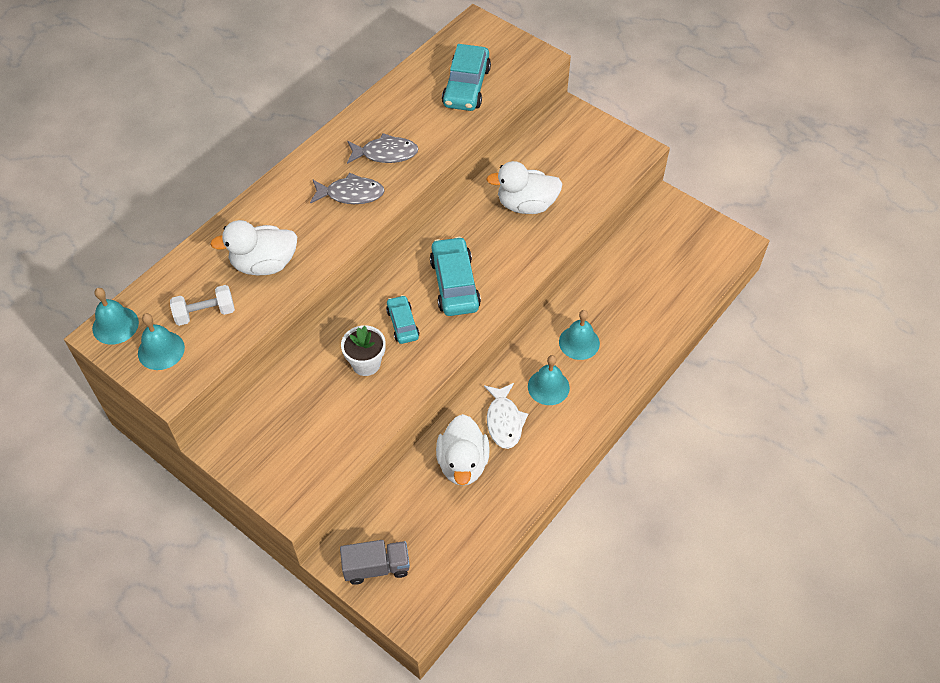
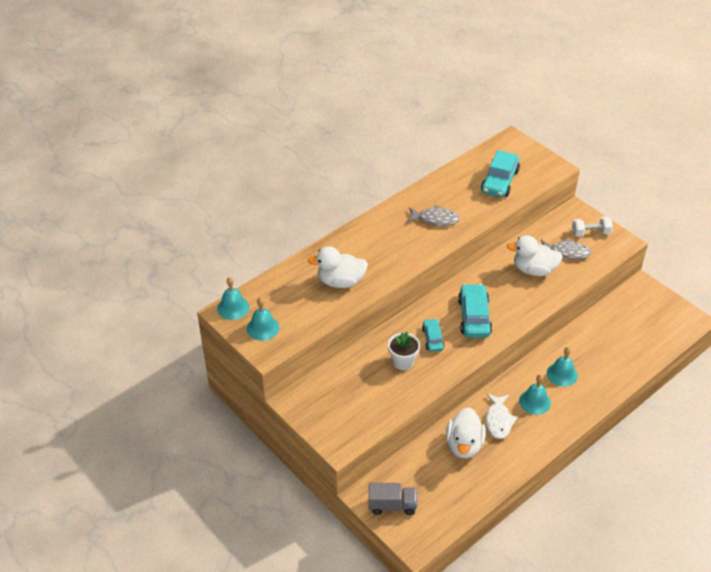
camera: 10 degrees right, 10 degrees down
(205, 313) = (296, 308): white dumbbell -> white dumbbell (590, 233)
(351, 194) = (407, 243): grey fish -> grey fish (567, 252)

